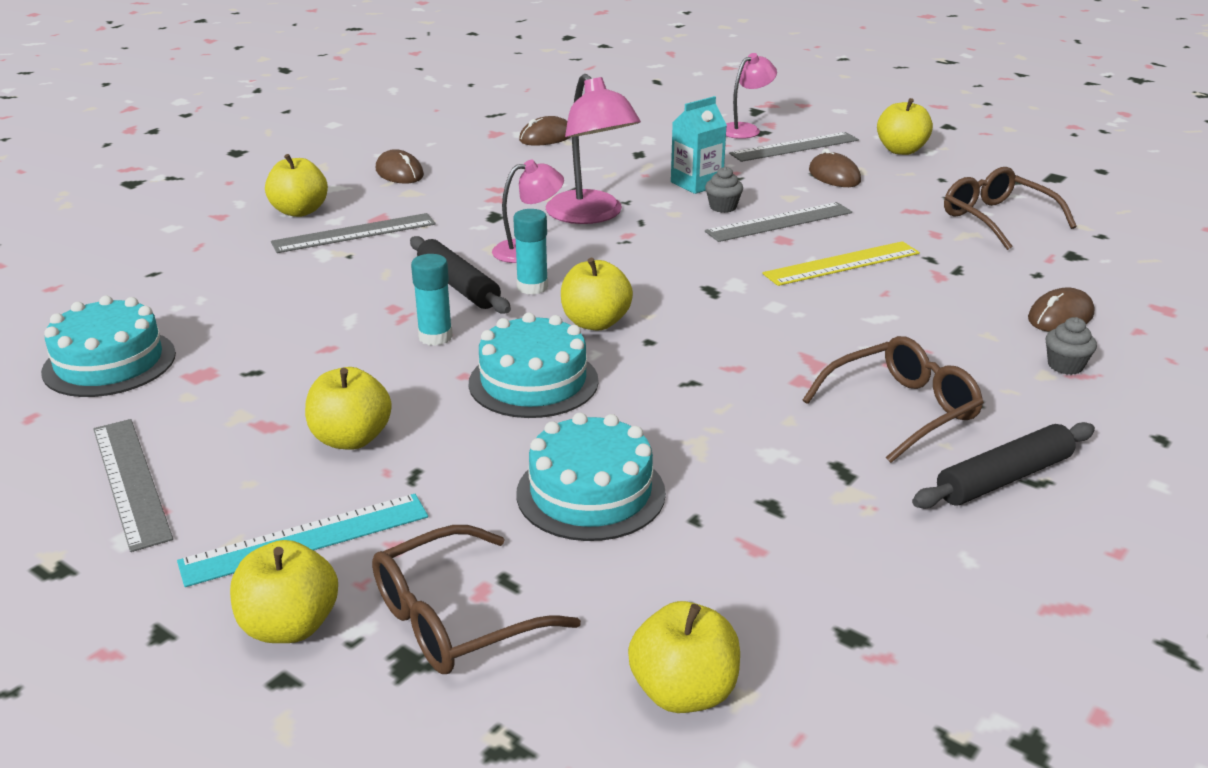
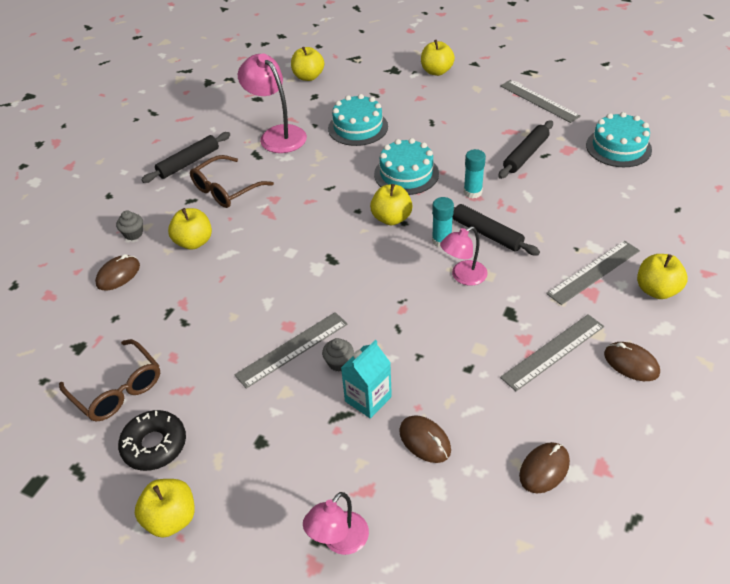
camera: 170 degrees right, 15 degrees up
(286, 378) = (525, 155): none -> black rolling pin
(306, 539) = (453, 94): turquoise ruler -> none
(351, 439) = (469, 132): yellow apple -> yellow apple (194, 242)
(455, 619) = (386, 82): brown glasses -> none
(591, 215) = (438, 329): pink lamp -> pink lamp (277, 135)
(794, 147) = (283, 502): grey ruler -> grey ruler (553, 351)
(834, 176) = (245, 441): brown mouse -> brown mouse (425, 441)
(842, 263) = (247, 304): yellow ruler -> none
(933, 183) = (154, 445): none -> black donut

